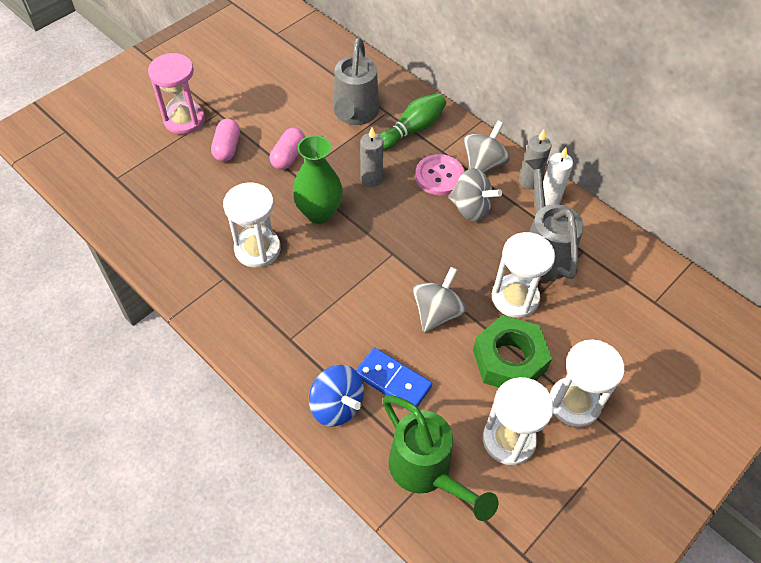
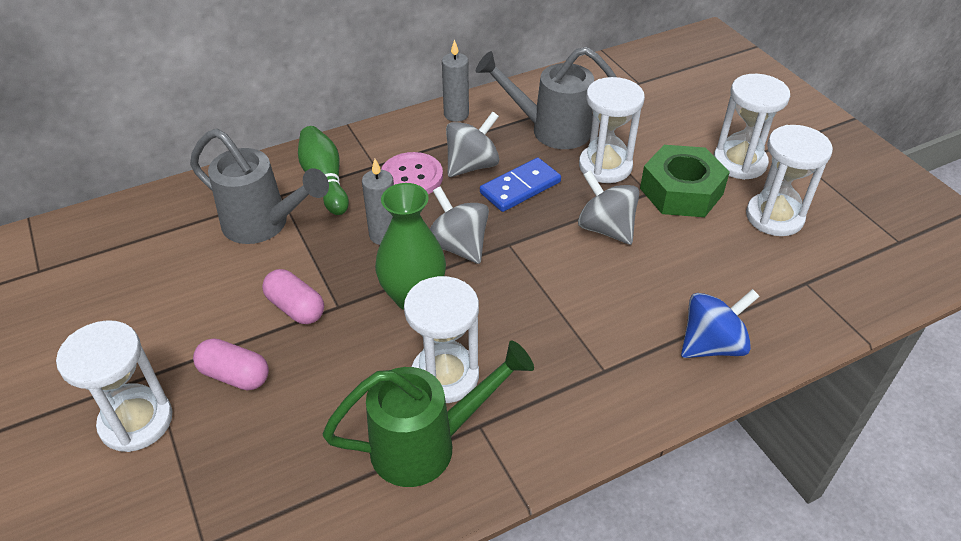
camera: 70 degrees left, 10 degrees down
(184, 120) = (136, 421): pink hourglass -> white hourglass
(393, 381) = (687, 287): blue domino -> blue domino (520, 187)
(427, 473) = (807, 287): green watering can -> green watering can (428, 445)
(483, 164) = (413, 139): grey spinning top -> grey spinning top (458, 246)
(549, 198) = (486, 108): white candle -> none

